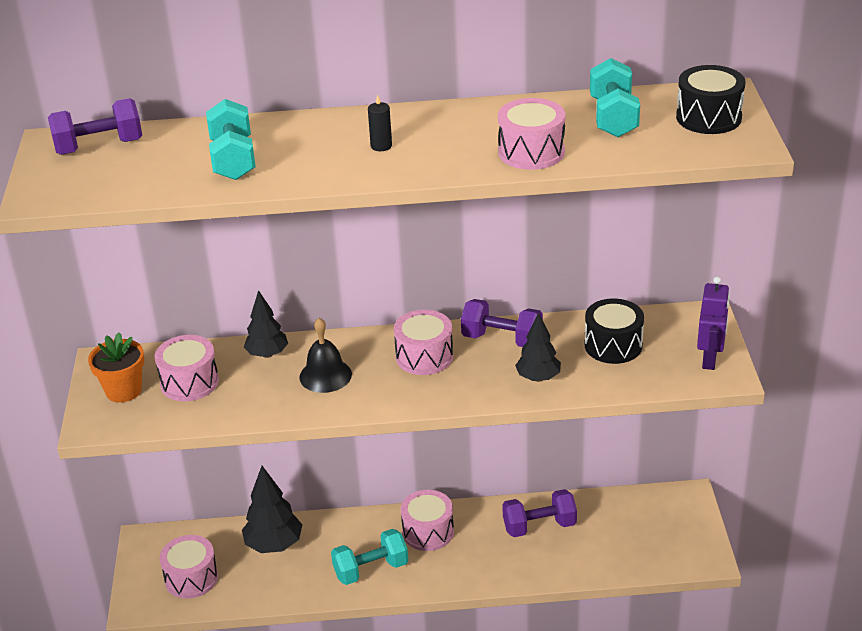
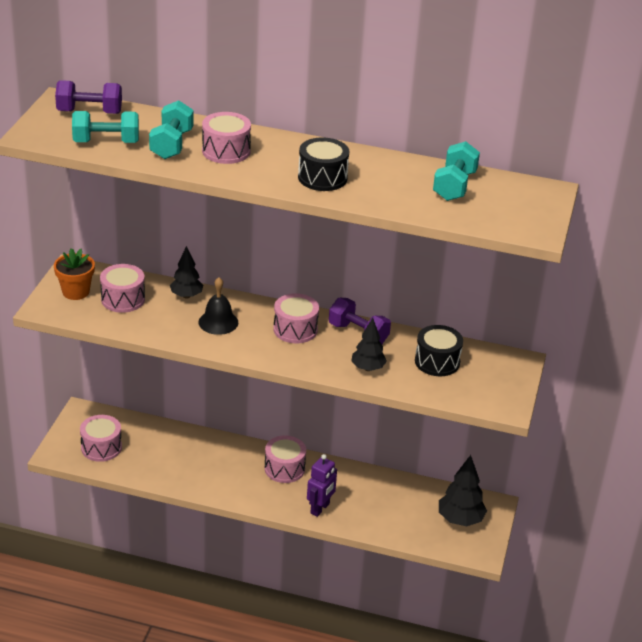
camera: 15 degrees right, 0 degrees up
(274, 545) = (170, 443): black tree -> black tree (460, 519)
(371, 569) = (229, 482): turquoise dumbbell -> turquoise dumbbell (106, 142)
(381, 146) = (277, 162): black candle -> none
(531, 152) = (378, 194): pink drum -> pink drum (226, 151)
(539, 526) = (368, 490): purple dumbbell -> none
(708, 117) = (524, 204): black drum -> black drum (322, 178)
(710, 359) = (503, 393): purple robot -> purple robot (320, 508)

